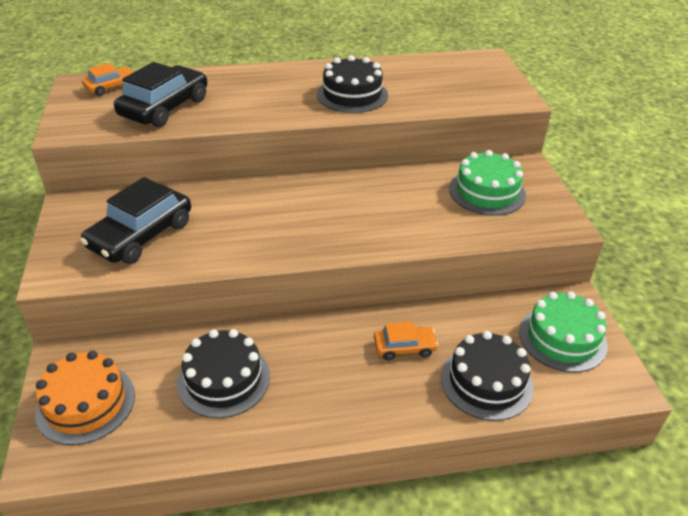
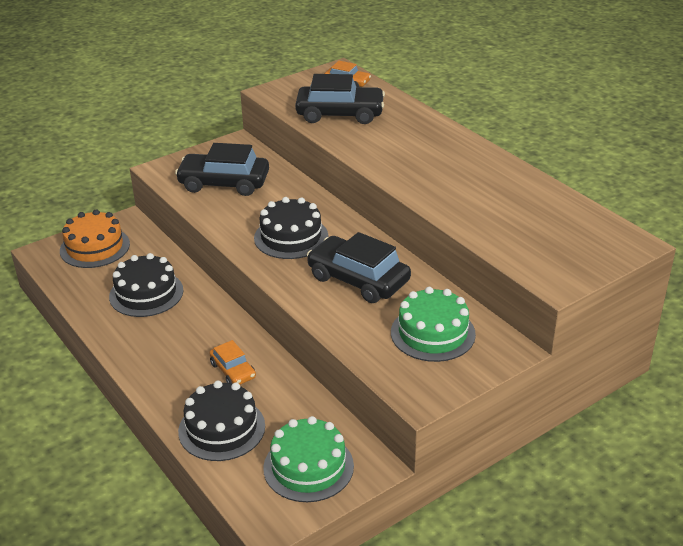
camera: 65 degrees right, 5 degrees down
(352, 94) = (454, 186): black cake -> black cake (291, 237)
(386, 204) = (358, 279): none -> black car

